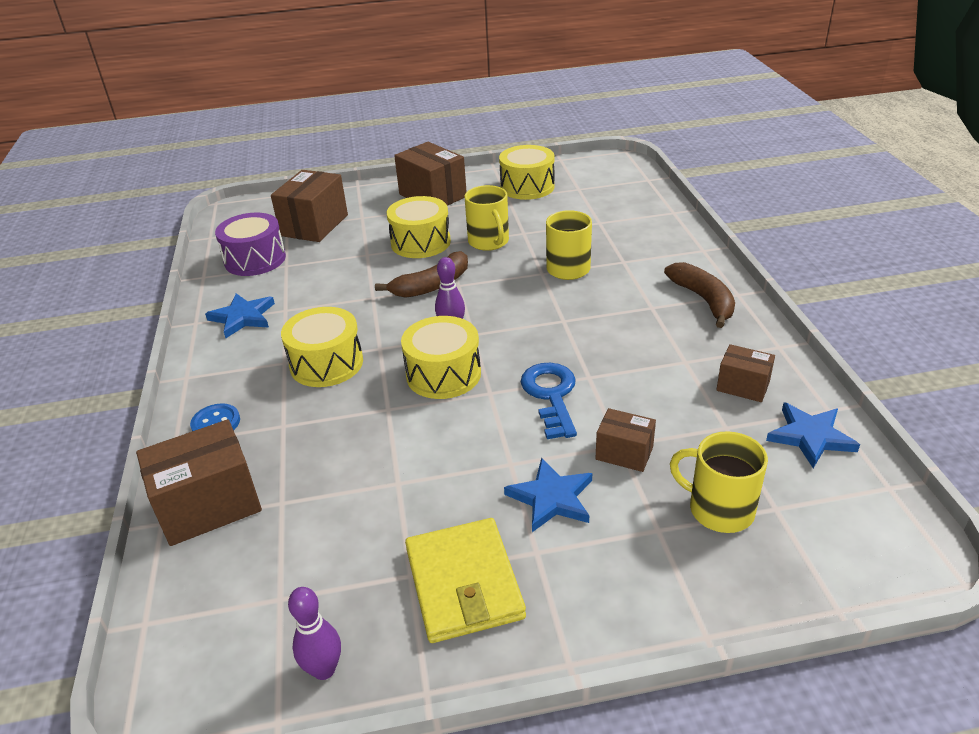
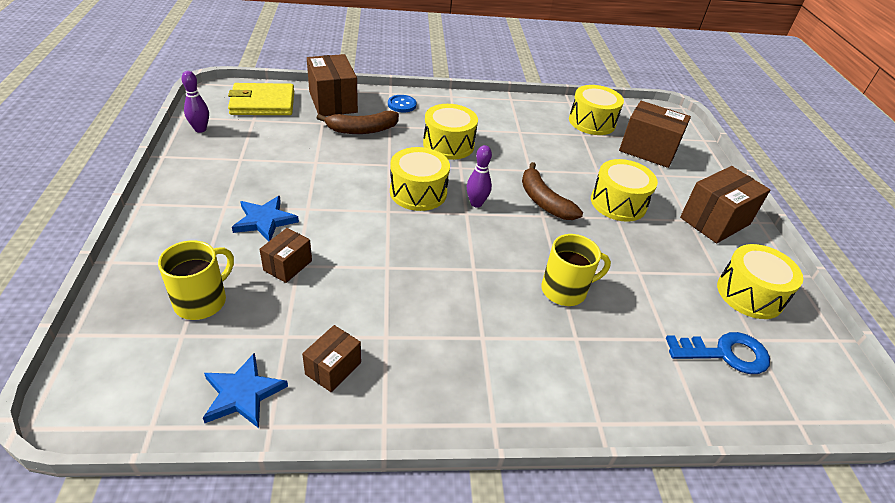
camera: 90 degrees right, 5 degrees up
(242, 317) = (513, 115): blue star -> none
(255, 259) = (592, 122): purple drum -> yellow drum
(463, 583) = (221, 176): yellow wallet -> yellow wallet (263, 103)
(489, 242) = (619, 245): yellow mug -> none
(551, 395) = (372, 241): blue key -> blue key (725, 354)
(703, 300) = (487, 386): brown banana -> brown banana (362, 130)

